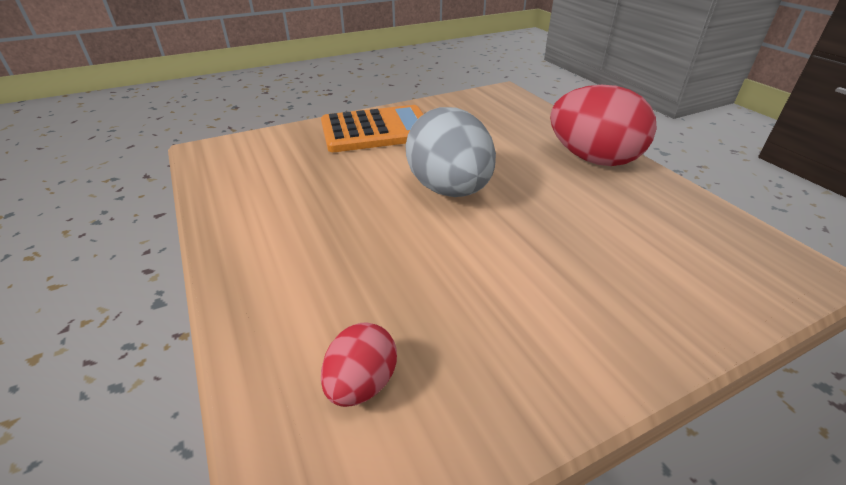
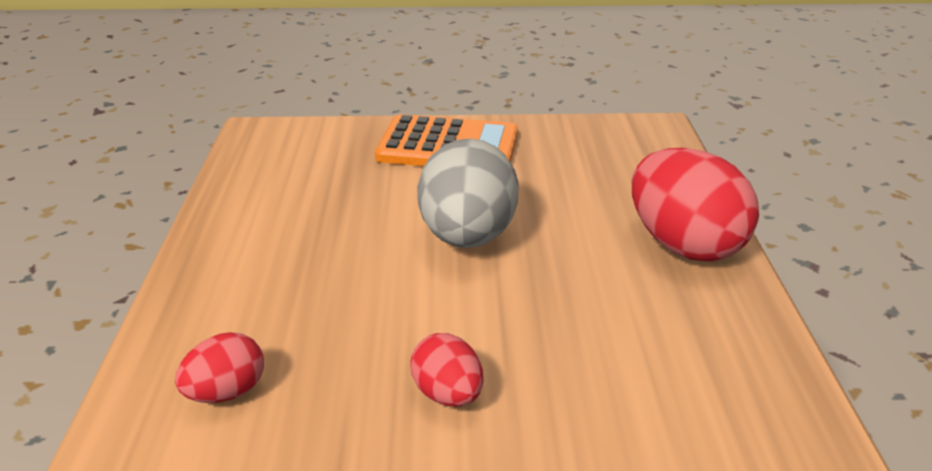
camera: 25 degrees right, 5 degrees down
(547, 314) = (448, 394): none -> red egg

